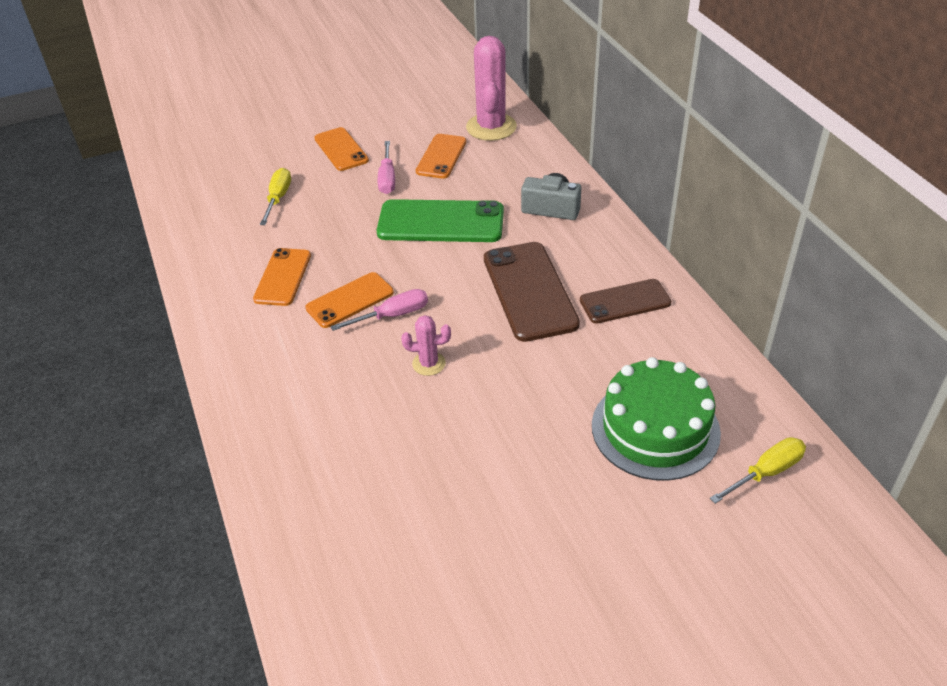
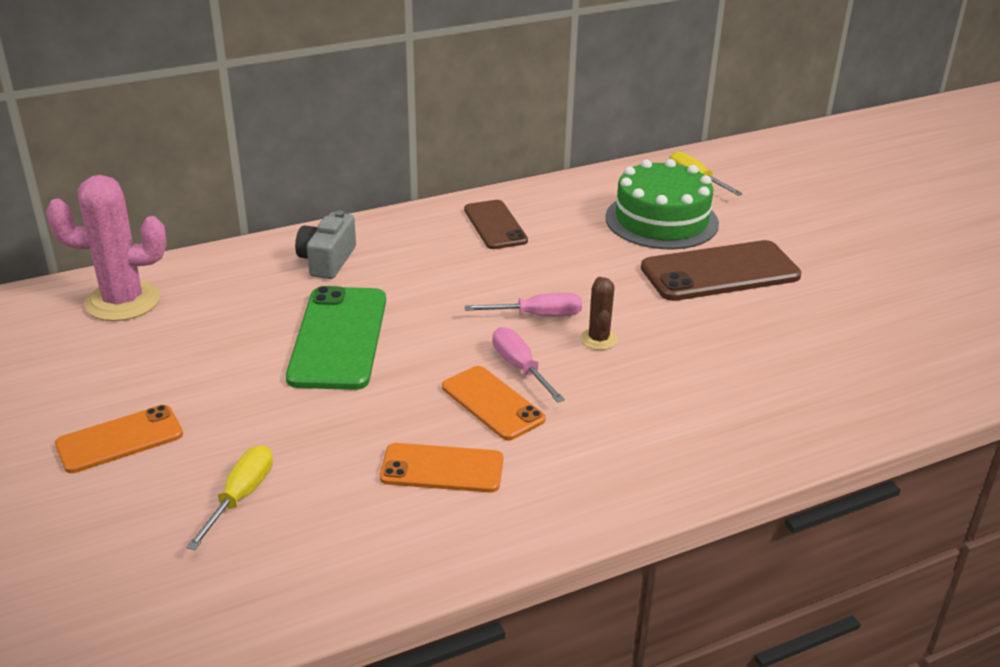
camera: 95 degrees left, 10 degrees down
(278, 198) = (240, 497): yellow screwdriver -> yellow screwdriver turned 105 degrees clockwise
(387, 178) = (221, 387): pink screwdriver -> pink screwdriver (537, 315)
(429, 364) = (598, 339): pink cactus -> brown cactus
(441, 156) = (181, 342): orange phone -> none
(529, 291) = (477, 277): brown phone -> brown phone (720, 272)

